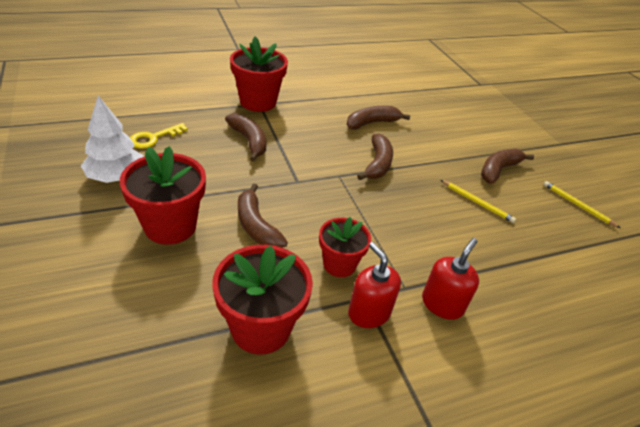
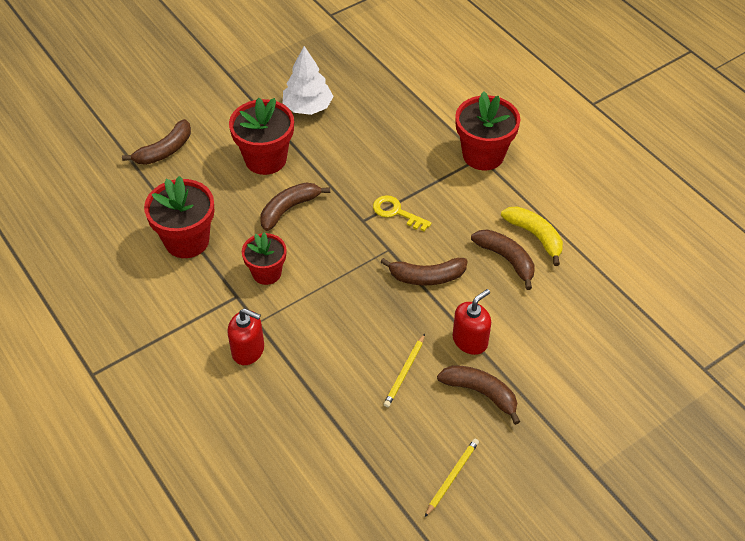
camera: 80 degrees right, 10 degrees up
(154, 138) = (372, 107): yellow key -> yellow key (396, 212)
(249, 141) = (406, 169): brown banana -> brown banana (165, 150)
(354, 105) = (535, 236): none -> yellow banana
(369, 313) = (222, 301): red soap dispenser -> red soap dispenser (470, 340)

